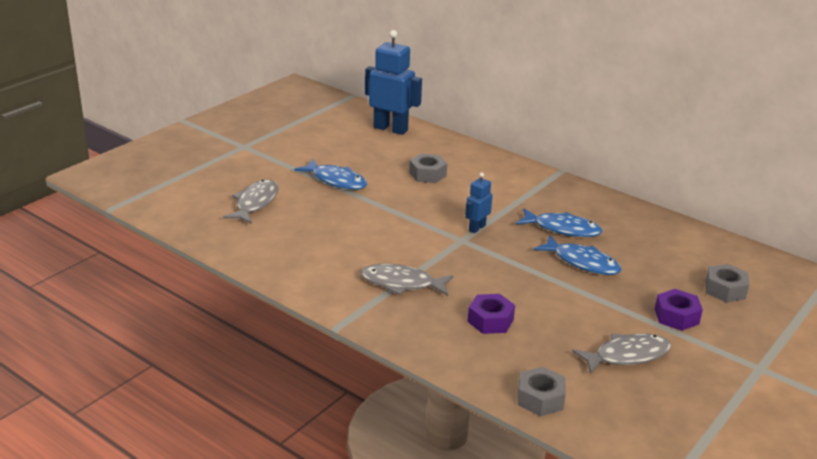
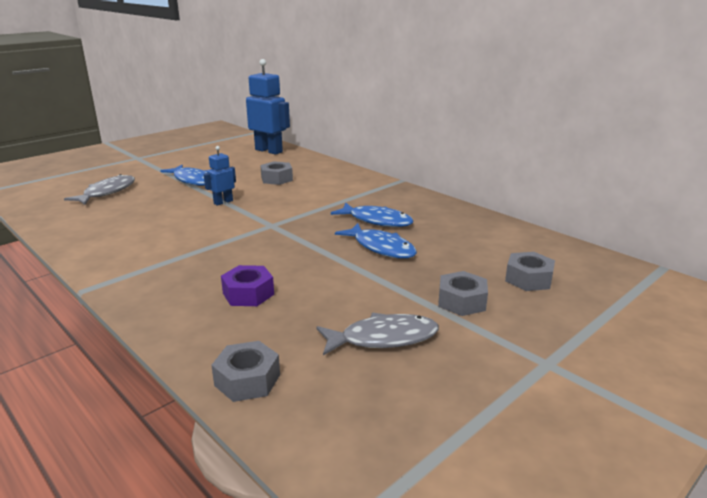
camera: 10 degrees right, 5 degrees down
(402, 283) = (183, 256): grey fish -> none
(477, 228) = (292, 217): blue robot -> blue robot (223, 202)
(676, 316) = (461, 301): purple nut -> grey nut

